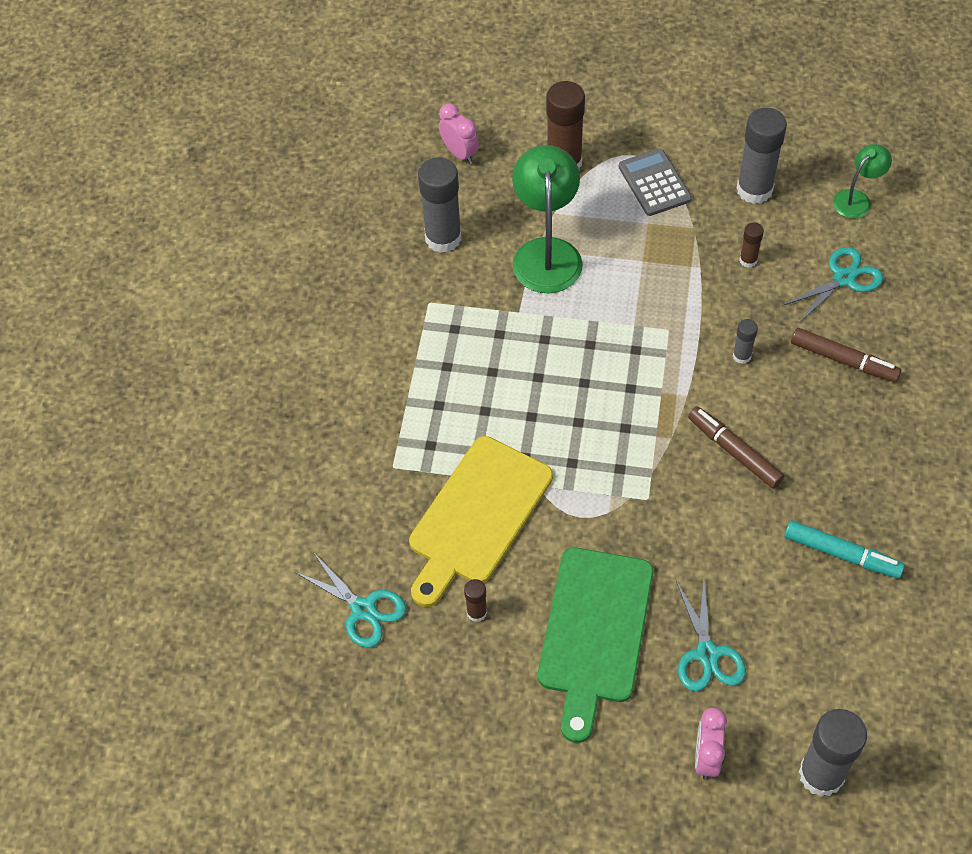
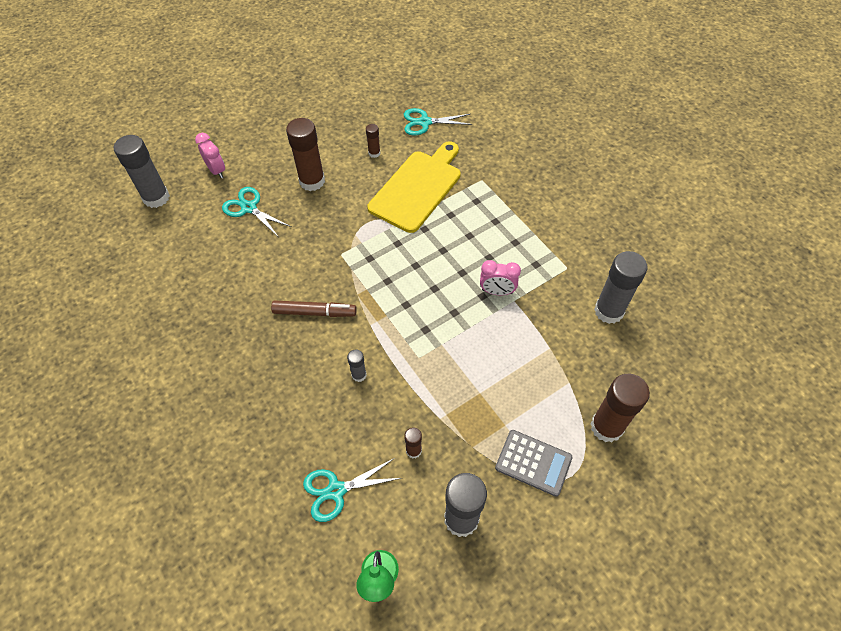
camera: 135 degrees right, 0 degrees up
(460, 153) = (675, 377): pink clock -> pink clock (497, 291)
(477, 516) = (417, 188): yellow cutting board -> yellow cutting board turned 45 degrees clockwise
(546, 253) = (541, 350): green lamp -> none
(594, 632) = (312, 181): green cutting board -> brown glue stick
(841, 554) = (211, 300): turquoise marker -> none
(843, 360) = (291, 423): brown marker -> none
(844, 278) = (336, 490): turquoise scissors -> turquoise scissors turned 60 degrees clockwise

